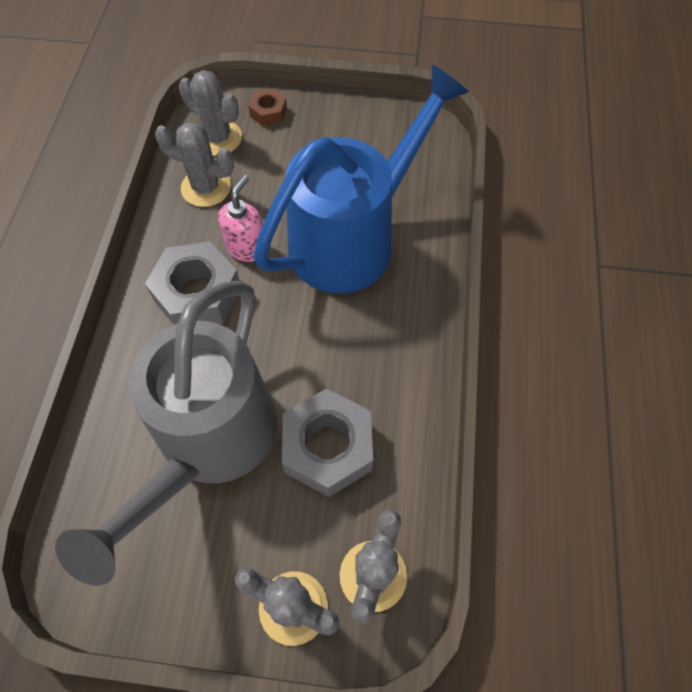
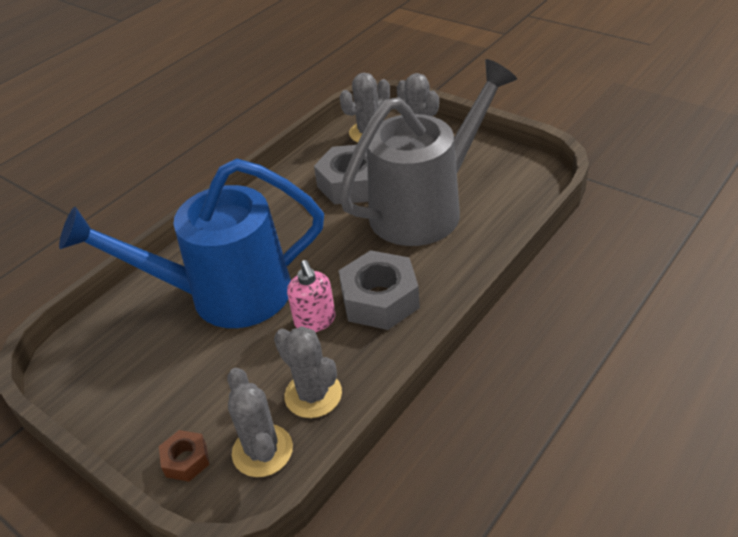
camera: 145 degrees left, 20 degrees down
(247, 248) = (315, 321): pink soap dispenser -> pink soap dispenser turned 75 degrees counterclockwise

